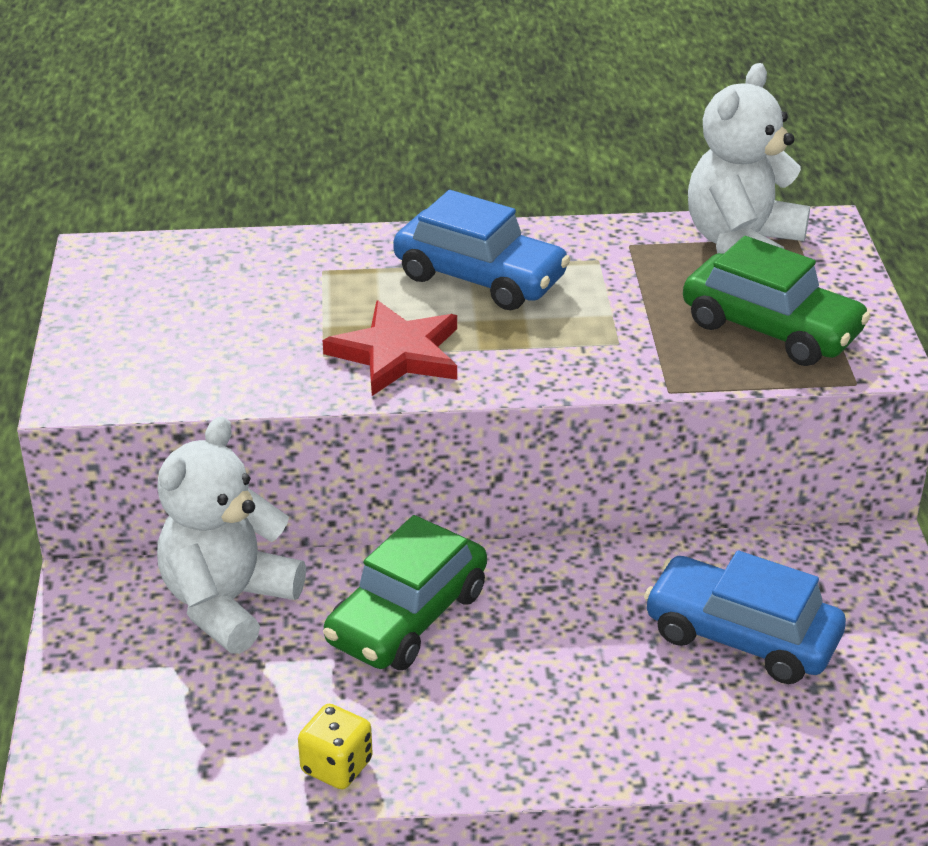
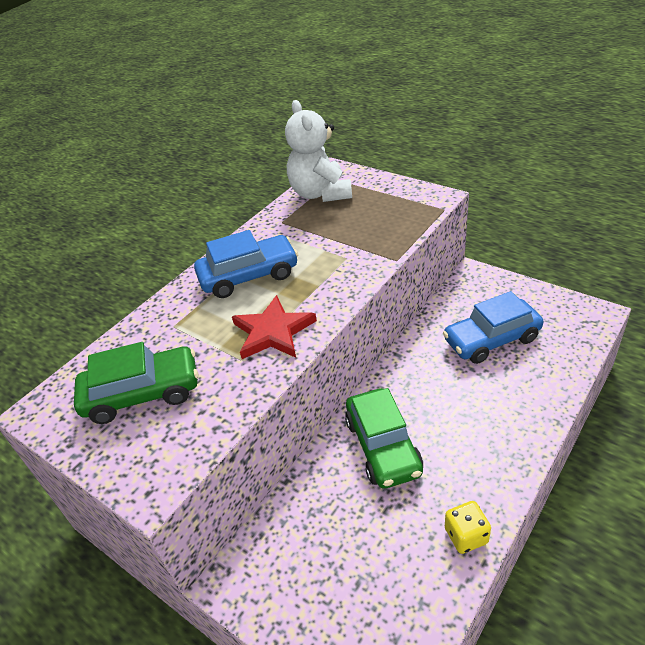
camera: 45 degrees left, 5 degrees up
(228, 603) = (306, 518): white teddy bear -> none
(771, 328) = (385, 213): green car -> green car (142, 393)

